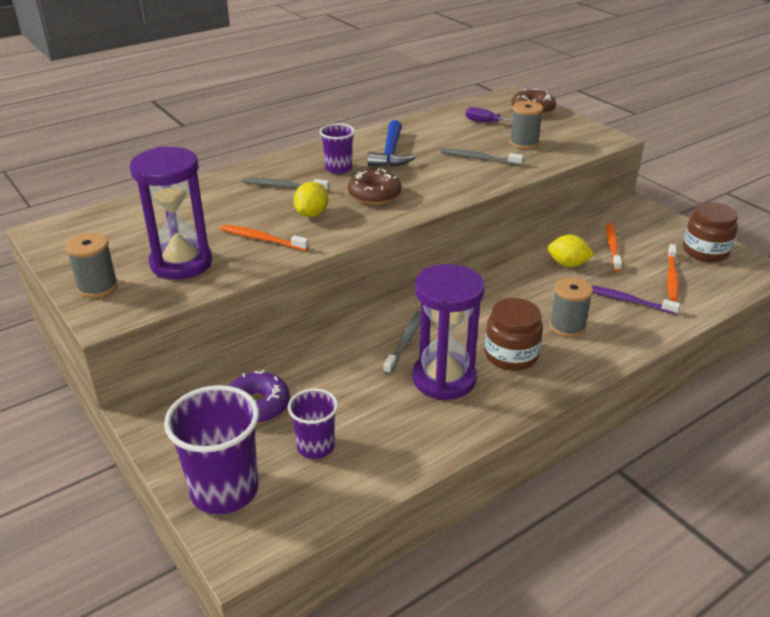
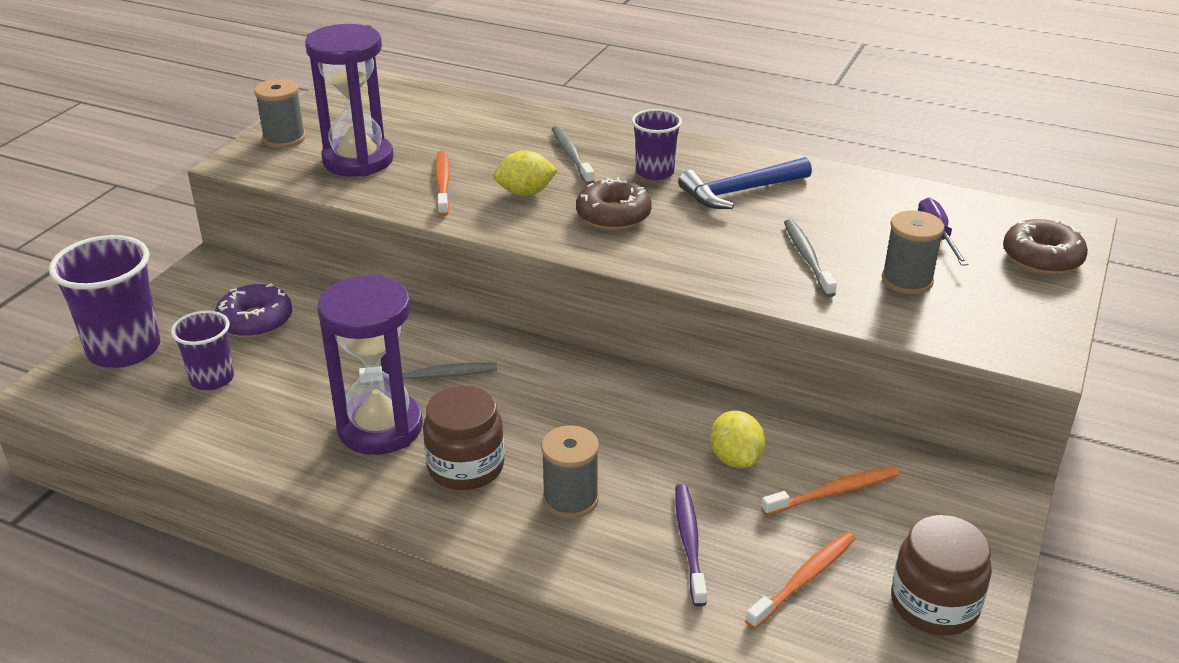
camera: 60 degrees right, 0 degrees up
(671, 277) = (804, 579): orange toothbrush -> orange toothbrush turned 150 degrees clockwise

